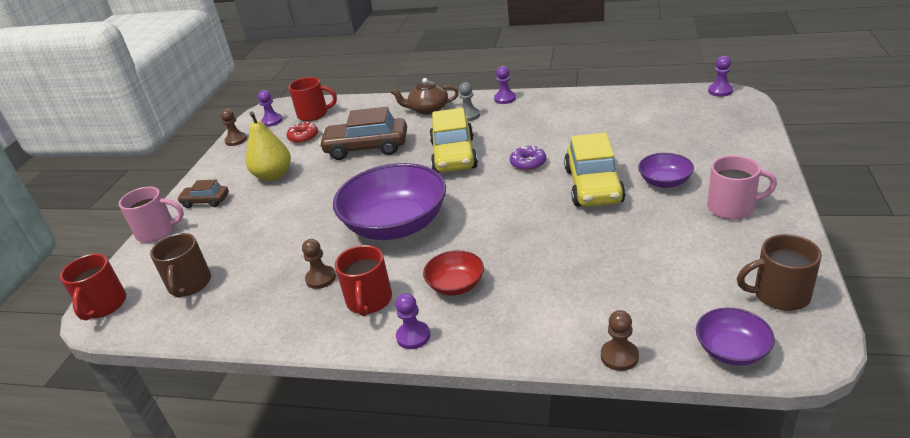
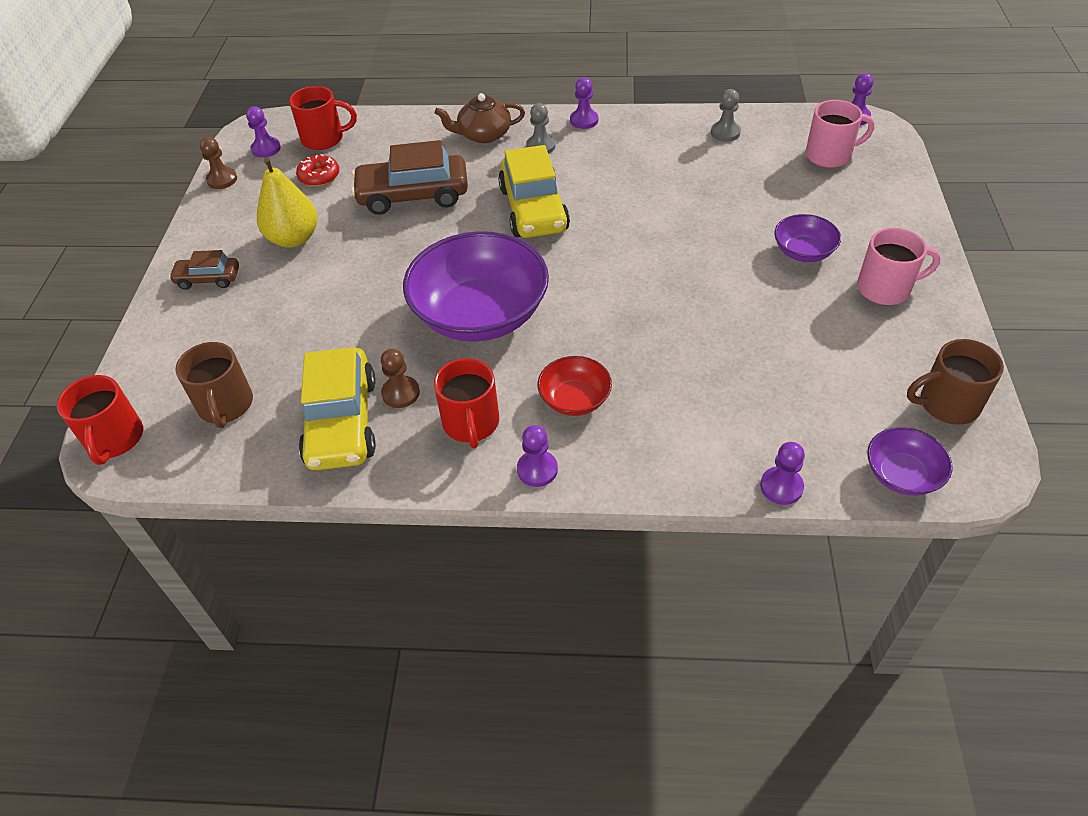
camera: 10 degrees left, 15 degrees up
(157, 231) = (153, 326): pink mug -> pink mug (830, 155)
(528, 163) = (632, 222): purple donut -> none
(593, 186) = (718, 257): yellow car -> yellow car (341, 422)
(613, 104) = (725, 133): none -> grey pawn
(619, 356) = (781, 487): brown pawn -> purple pawn

